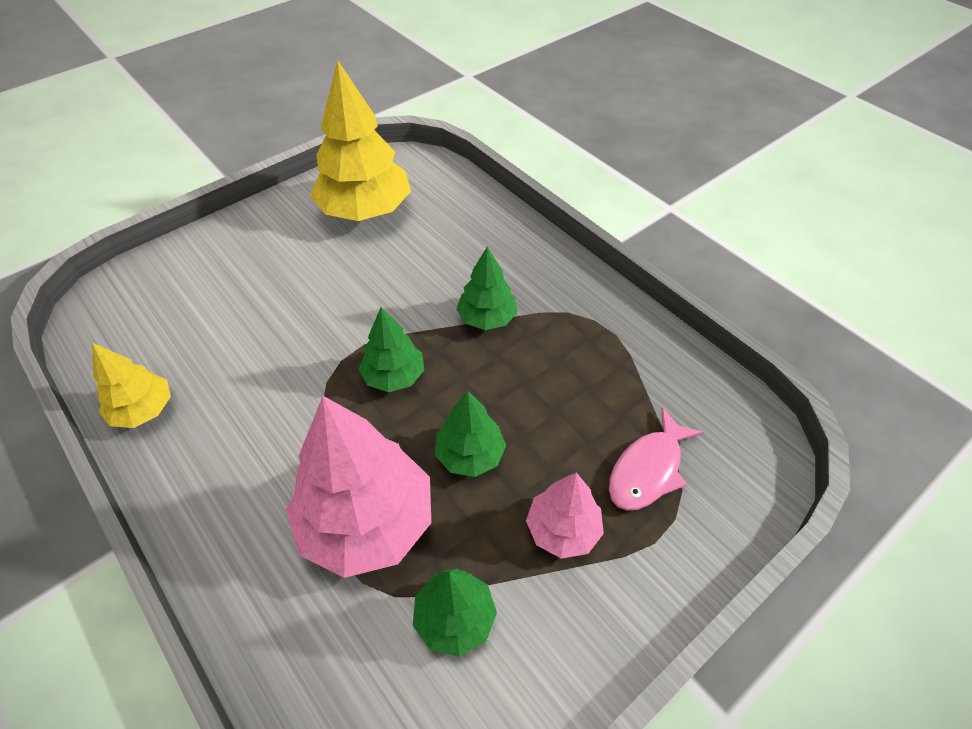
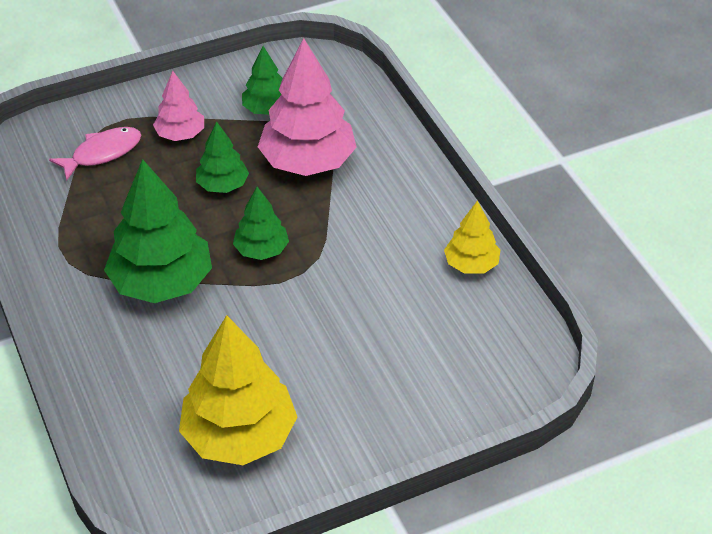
camera: 165 degrees left, 5 degrees down
(487, 318) = (162, 282): green tree -> green tree, size x1.85

